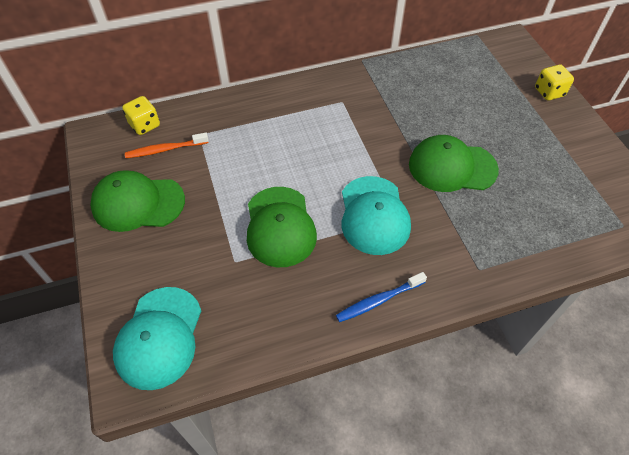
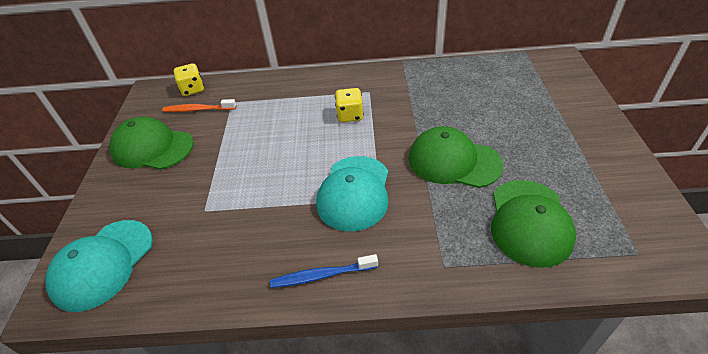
camera: 20 degrees right, 10 degrees down
(280, 226) = (260, 187): green cap -> green cap (529, 222)
(549, 92) = (586, 107): yellow dice -> yellow dice (350, 115)

